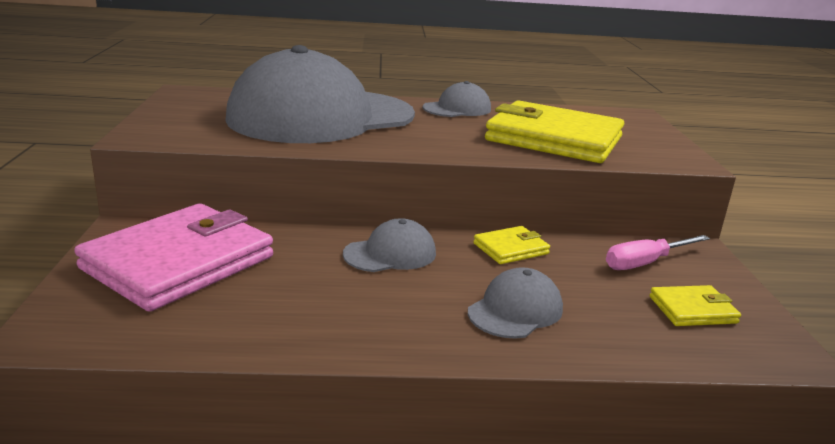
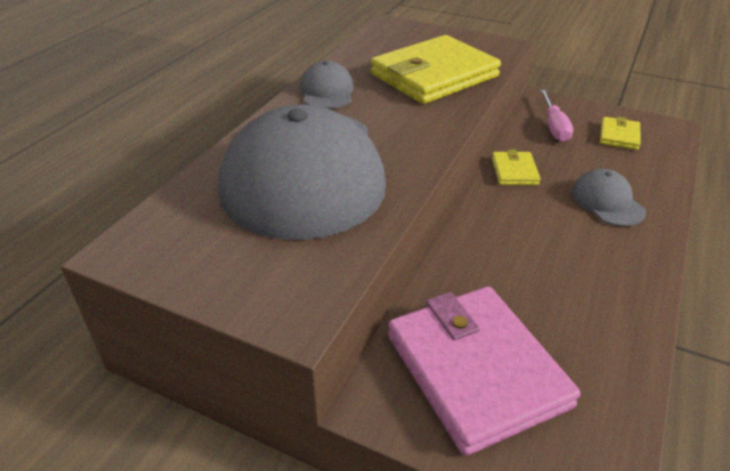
camera: 60 degrees left, 15 degrees up
(390, 254) = (503, 232): grey cap -> none

